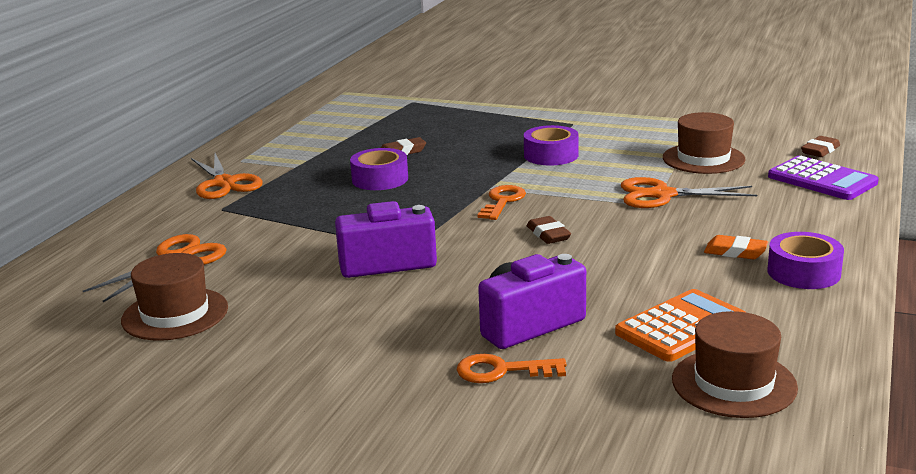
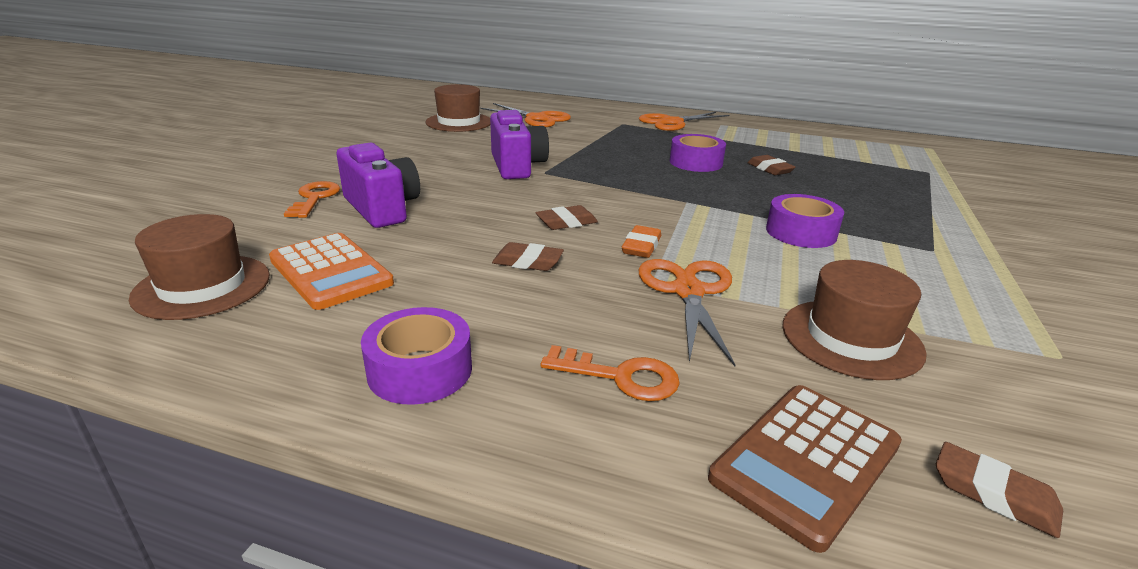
camera: 85 degrees right, 5 degrees up
(502, 201) = (651, 206): orange key -> orange key (621, 377)
(634, 247) = (528, 262): none -> brown eraser
(735, 252) = (499, 324): orange eraser -> orange eraser (641, 246)
(822, 180) = (806, 461): purple calculator -> brown calculator

